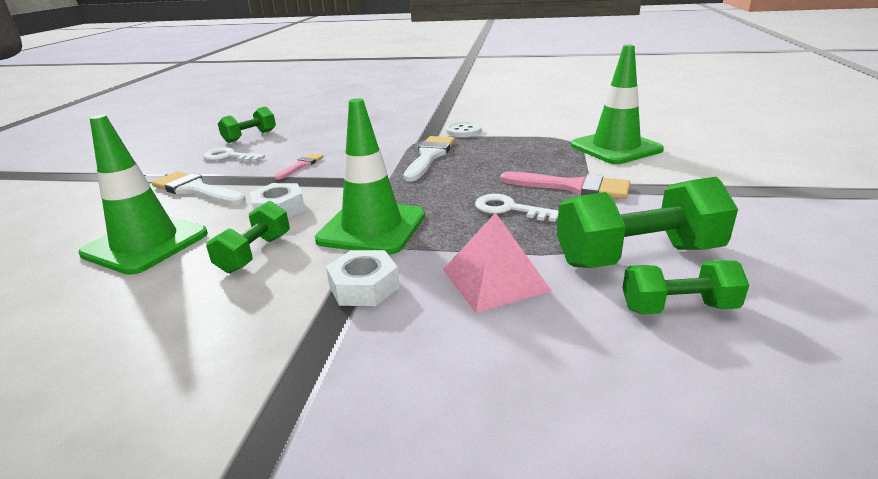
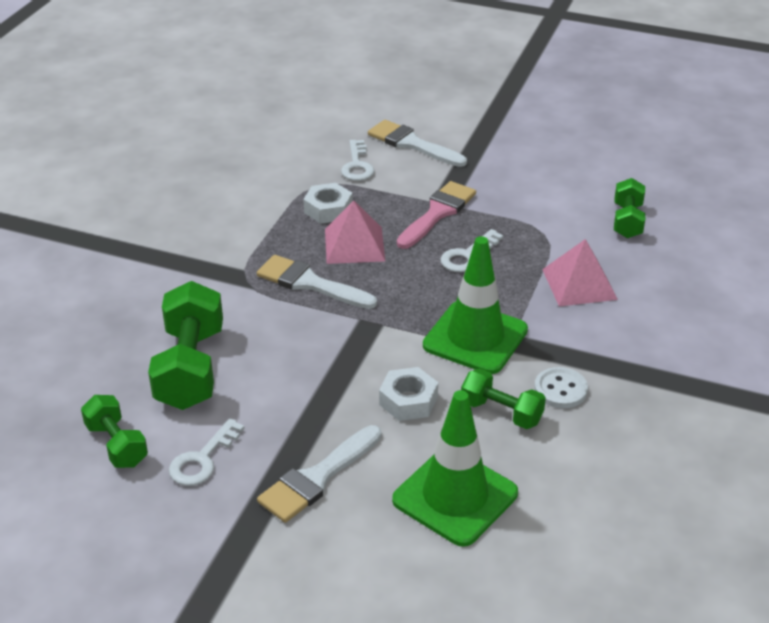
camera: 80 degrees left, 10 degrees up
(301, 166) = (282, 387): pink brush -> none
(364, 287) = (574, 348): white nut -> white nut (328, 209)
(463, 131) = (238, 247): white button -> white button (560, 389)
(492, 163) = (354, 245): none -> pink pyramid
(615, 148) = (357, 165): green traffic cone -> white key
(638, 256) = (564, 216): green dumbbell -> green dumbbell (190, 368)
(683, 162) = (412, 144): none -> white brush

